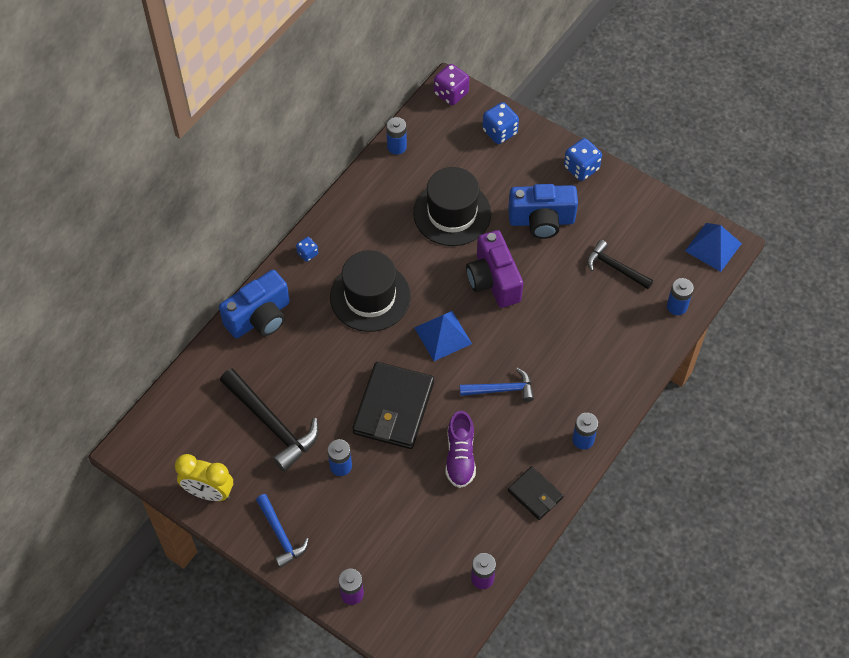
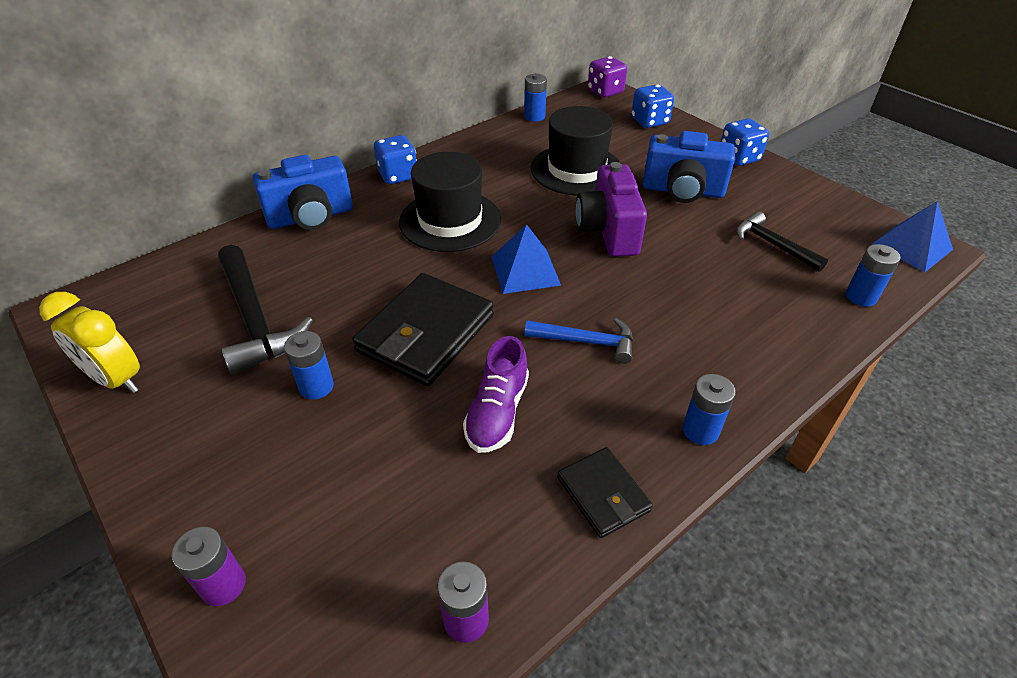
camera: 15 degrees right, 15 degrees down
(281, 535) = (173, 460): blue hammer -> none
(307, 253) = (398, 175): blue dice -> blue dice, size x1.75

